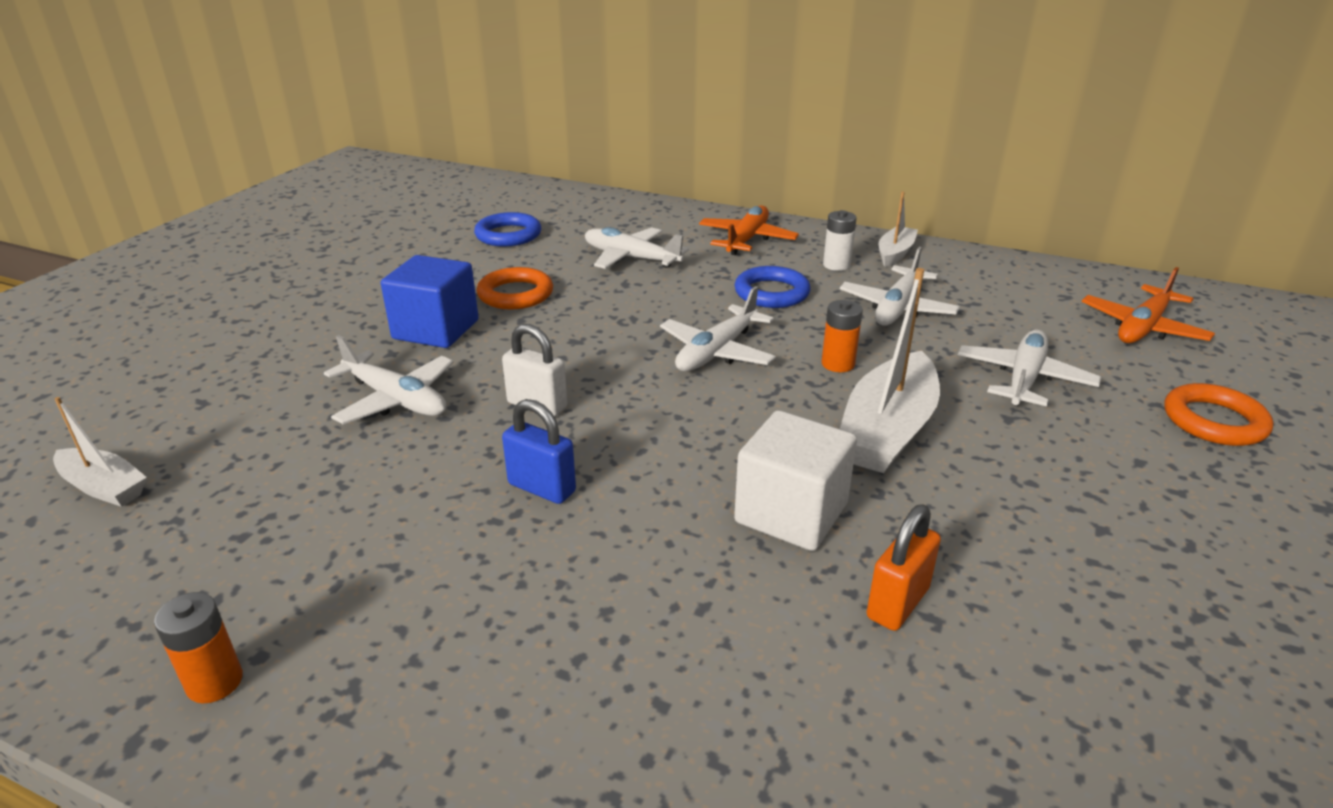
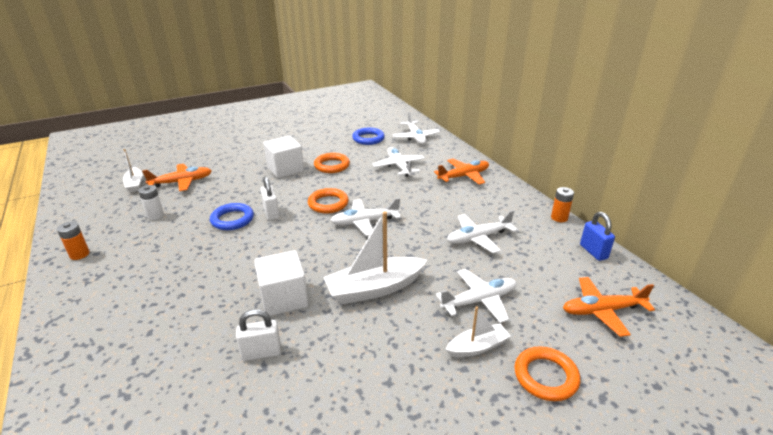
camera: 40 degrees right, 0 degrees up
(233, 435) = (181, 182): none -> orange plane
(396, 399) = (236, 190): white plane -> white plane (416, 137)
(436, 329) = (285, 169): blue cube -> white cube
(542, 488) = (227, 243): blue padlock -> blue padlock (593, 252)
(612, 351) = (328, 203): none -> orange ring
(771, 293) = (431, 206): blue ring -> blue ring (232, 219)
(836, 265) = (485, 205): white battery -> white battery (155, 215)
(838, 364) = (404, 250): orange battery -> orange battery (559, 218)
(895, 253) = (527, 211): white boat -> white boat (477, 347)
(898, 603) = (261, 353): orange padlock -> white padlock

